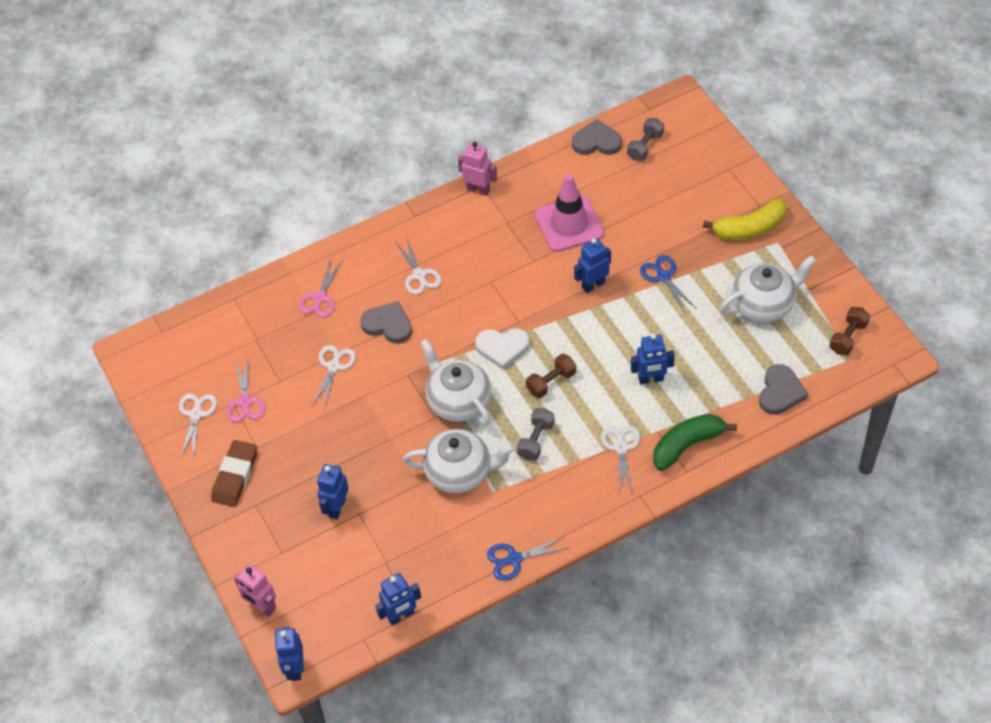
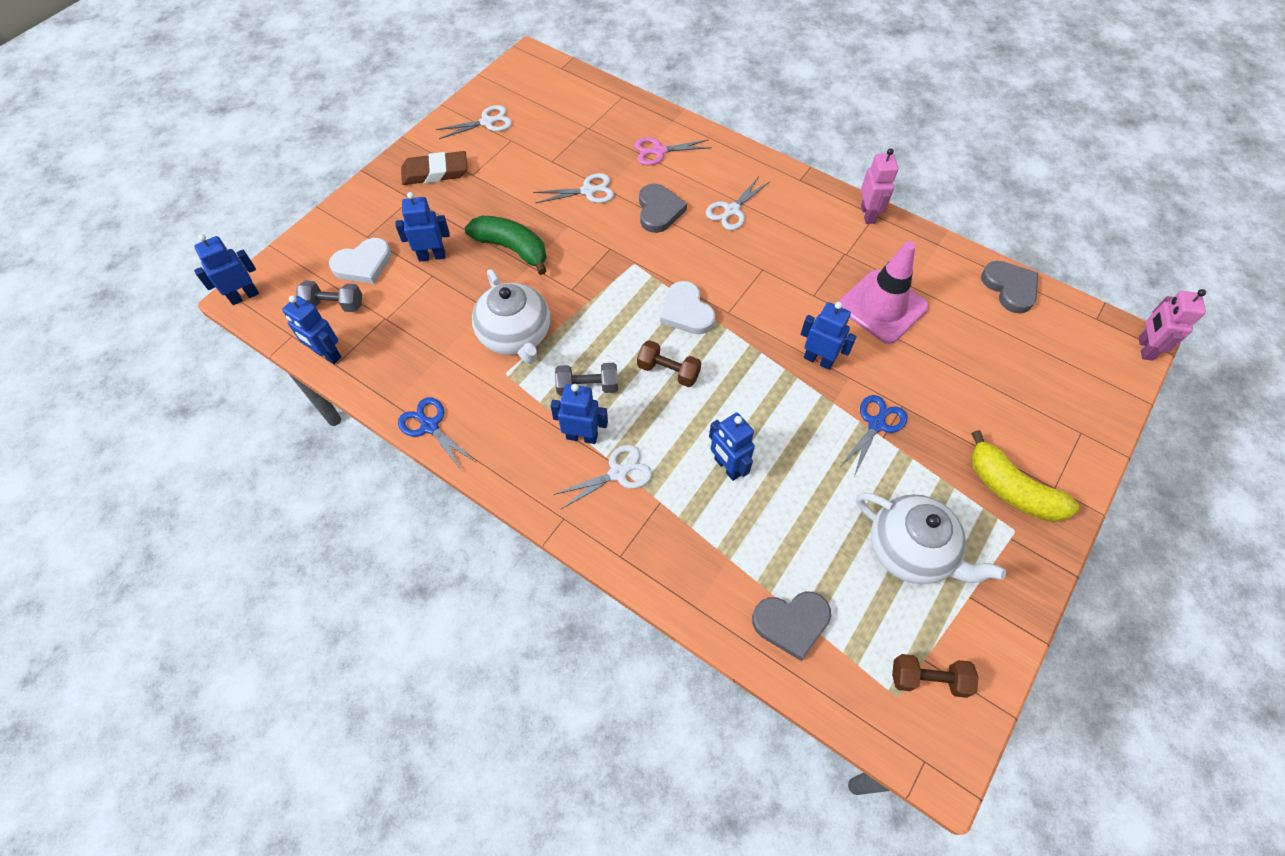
camera: 60 degrees right, 5 degrees up
(245, 402) = (516, 147): pink scissors -> none
(262, 607) = (303, 246): pink robot -> pink robot (1144, 348)
(314, 563) = (363, 264): none -> white heart
(458, 401) = (601, 300): white teapot -> none
(578, 459) = (582, 436): none -> blue robot
(645, 146) = (1041, 335): grey dumbbell -> grey dumbbell (334, 305)
(687, 445) = (656, 542): green banana -> green banana (512, 248)

